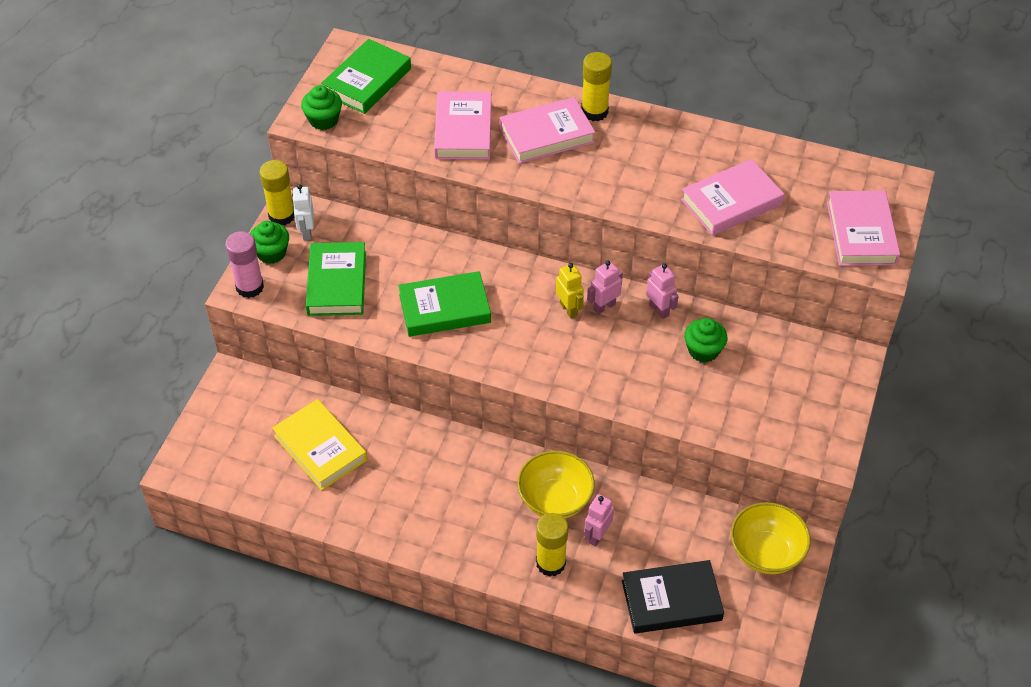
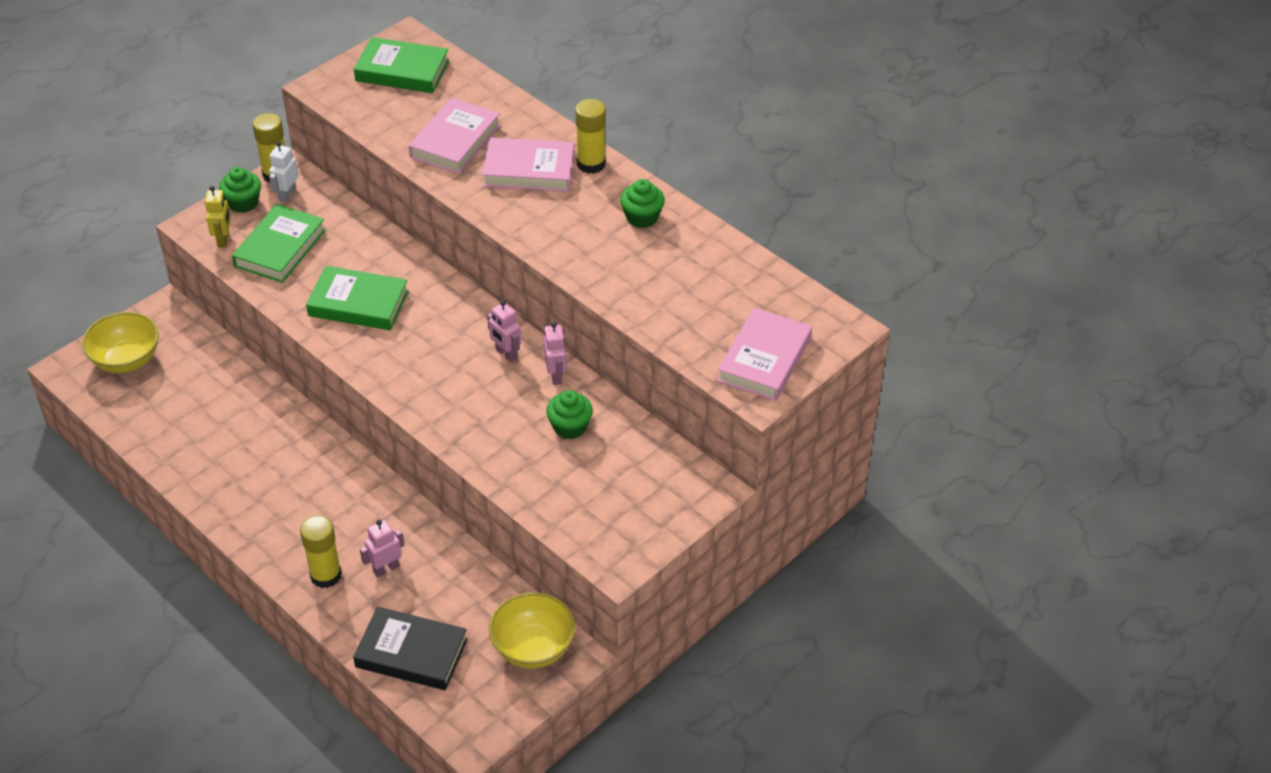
camera: 25 degrees right, 5 degrees down
(250, 287) = (203, 225): pink glue stick -> none
(320, 448) = (197, 397): yellow book -> none
(323, 120) = (337, 92): green cupcake -> green cupcake (642, 217)
(367, 81) = (402, 71): green book -> green book turned 45 degrees clockwise
(555, 500) = (370, 522): yellow bowl -> yellow bowl (126, 360)
(569, 309) = (471, 344): yellow robot -> yellow robot (223, 239)
(604, 306) = (506, 354): pink robot -> pink robot turned 120 degrees counterclockwise
(731, 202) = (657, 287): pink book -> none

